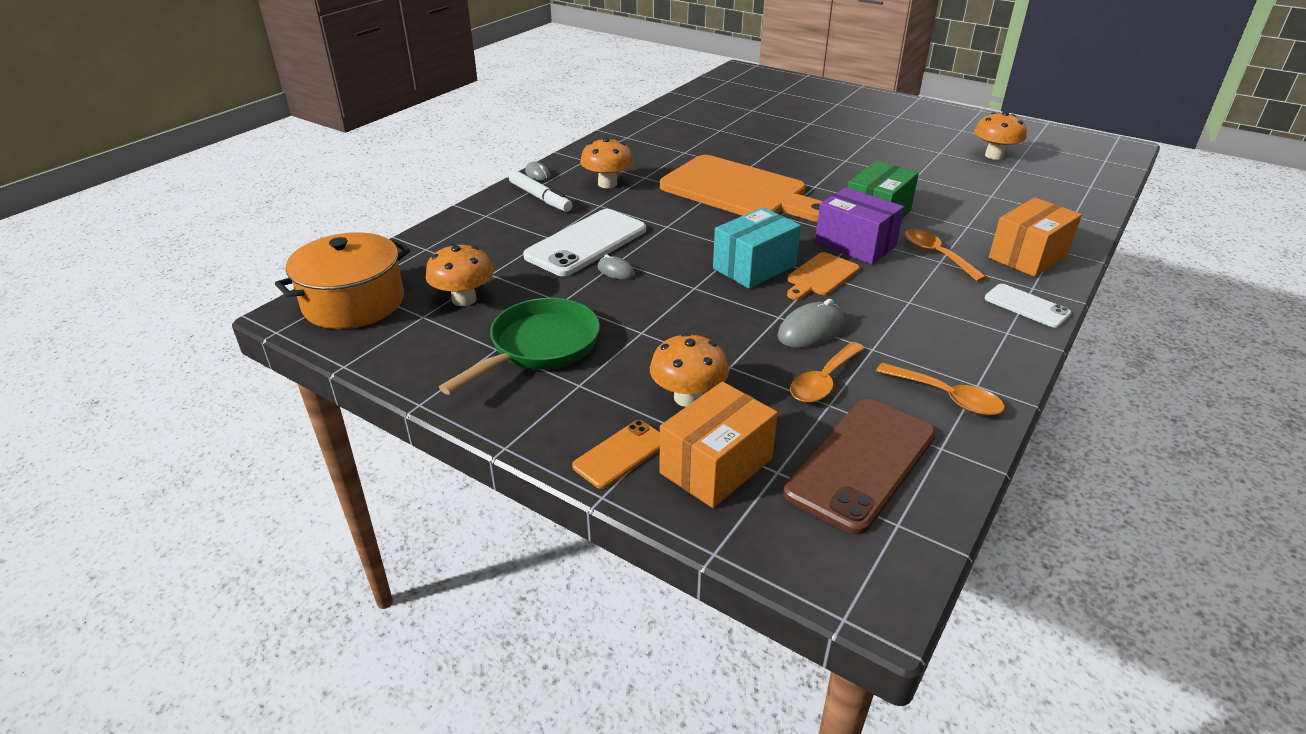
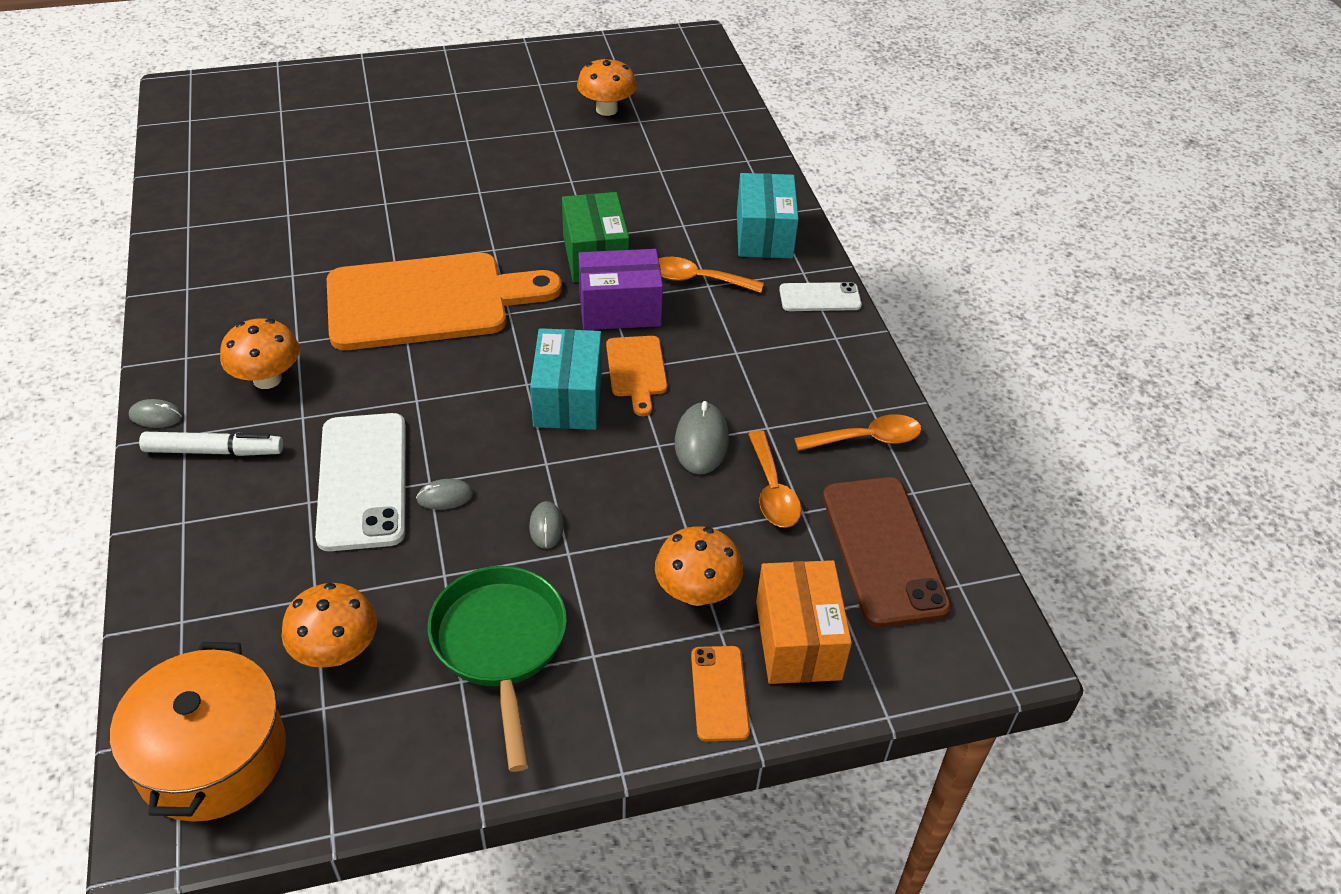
camera: 50 degrees left, 10 degrees up
(648, 314) = (546, 527): none -> grey mouse
(1028, 256) = (764, 235): orange box -> turquoise box

